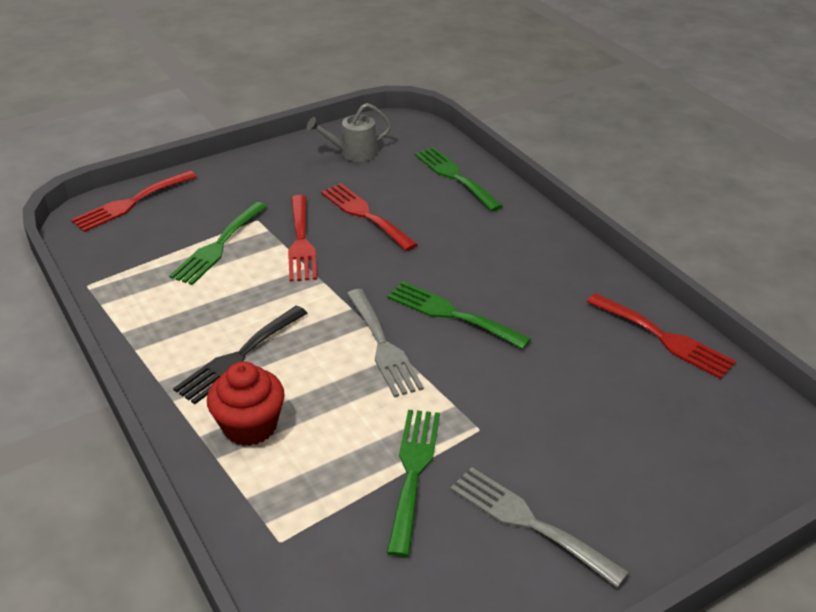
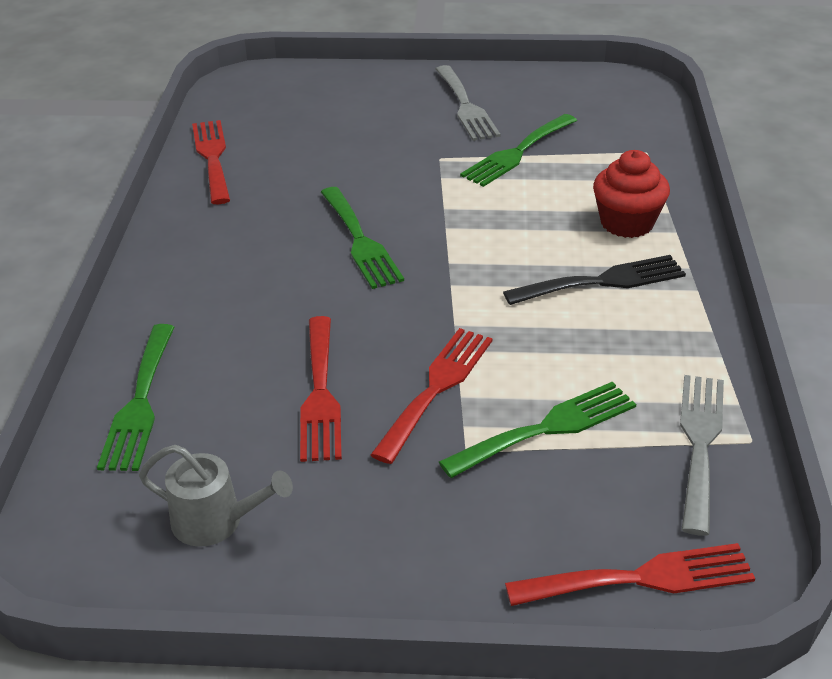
camera: 145 degrees left, 0 degrees up
(383, 346) = (454, 239): grey fork -> grey fork (700, 443)

